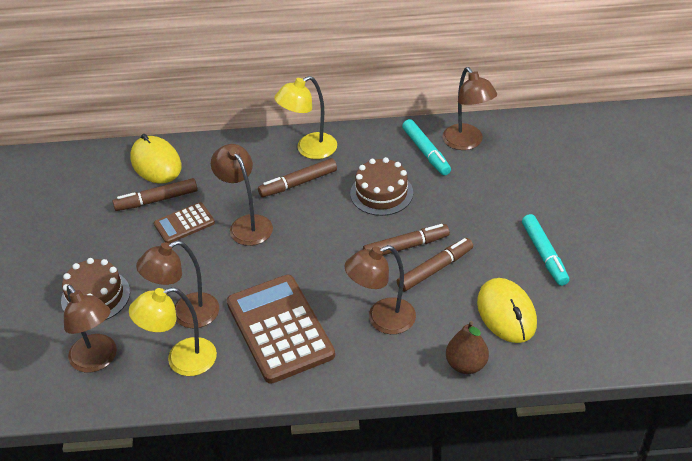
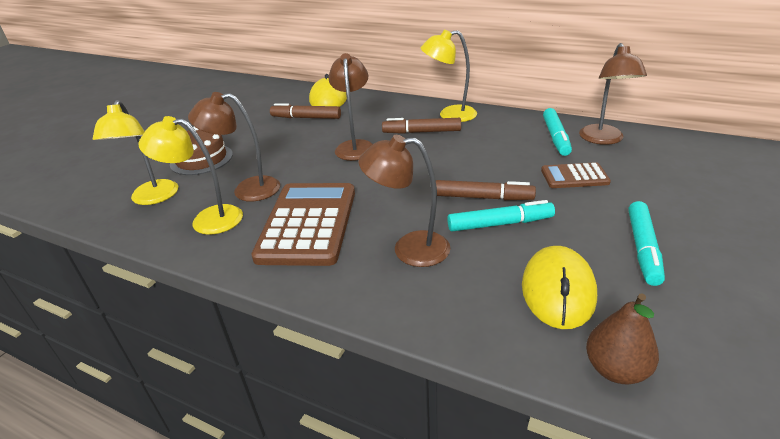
camera: 30 degrees right, 10 degrees down
(97, 360) = (152, 198): brown lamp -> yellow lamp
(184, 223) = (310, 135): brown calculator -> brown calculator (574, 176)
(381, 193) = (490, 154): brown cake -> none
(435, 269) = (499, 224): brown marker -> turquoise marker
(466, 365) = (470, 326): brown pear -> brown pear (615, 369)

